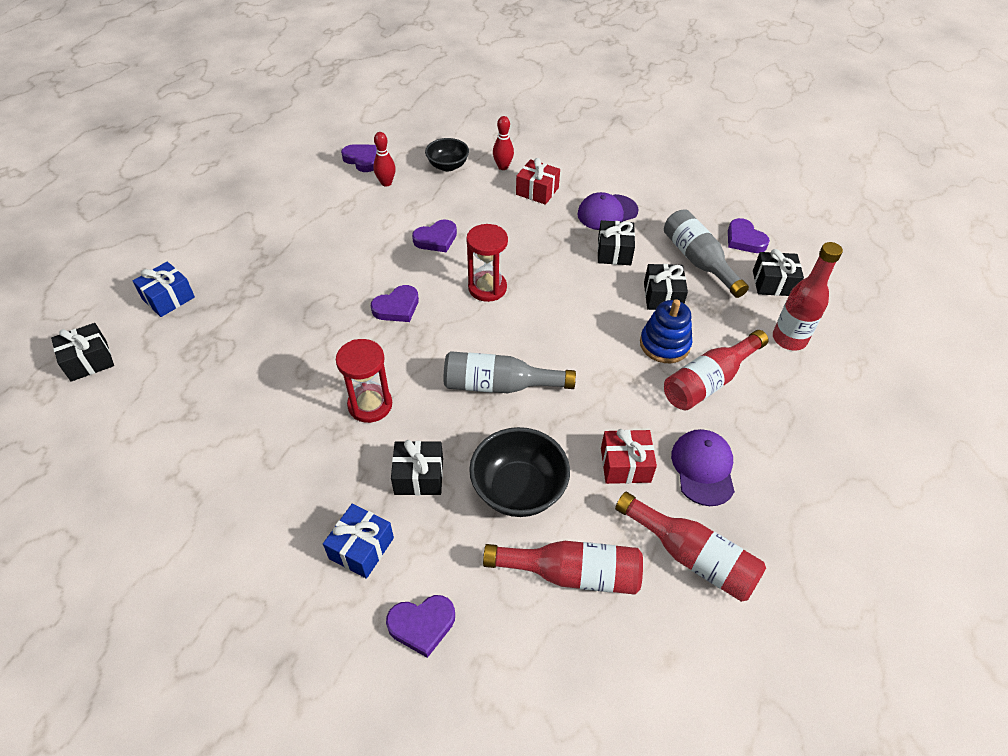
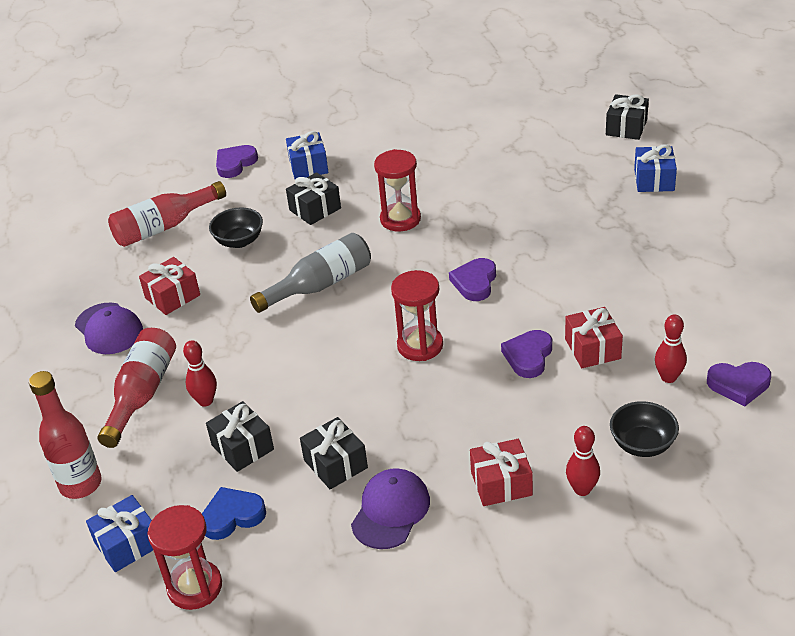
camera: 145 degrees right, 10 degrees down
(397, 220) = (592, 349): none -> red gift
(518, 489) = (239, 241): black bowl -> black bowl, size x0.65
(664, 344) = (205, 401): blue stacking toy -> red bowling pin
(691, 556) = (88, 277): red bottle -> none
(698, 261) = (232, 516): grey bottle -> blue heart
(744, 239) = (195, 587): purple heart -> red hourglass
(773, 283) = (127, 544): black gift -> blue gift

